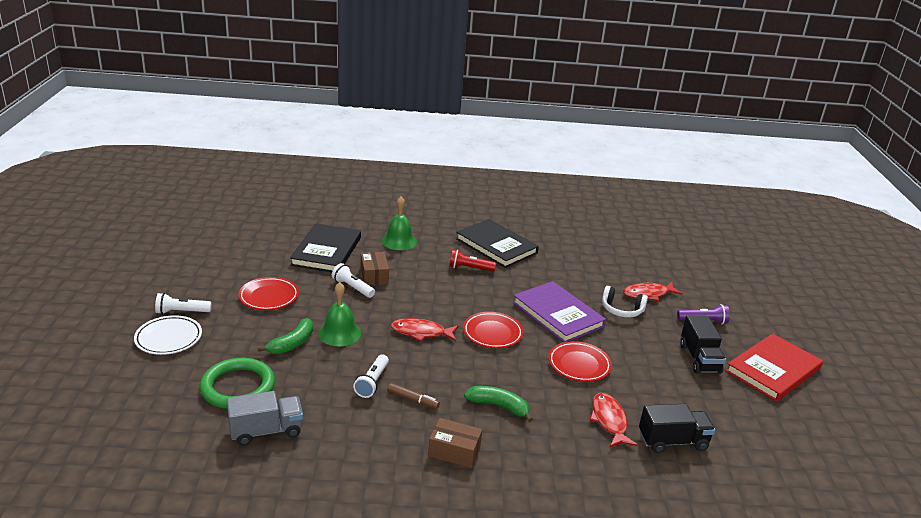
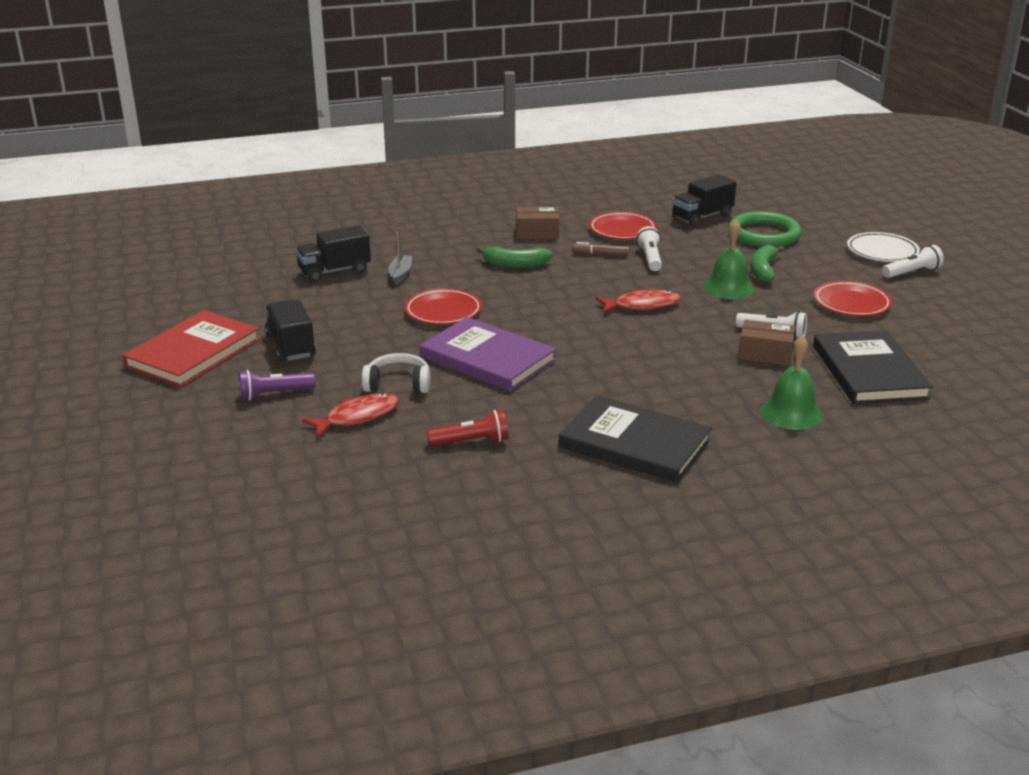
camera: 165 degrees right, 0 degrees up
(266, 431) = (702, 217): grey truck -> black truck
(374, 276) = (765, 354): brown box -> brown box turned 45 degrees counterclockwise
(470, 268) = (647, 394): red flashlight -> red flashlight (471, 442)
(492, 333) = (560, 321): red plate -> red plate (622, 230)
(609, 420) = (400, 274): red fish -> grey boat

